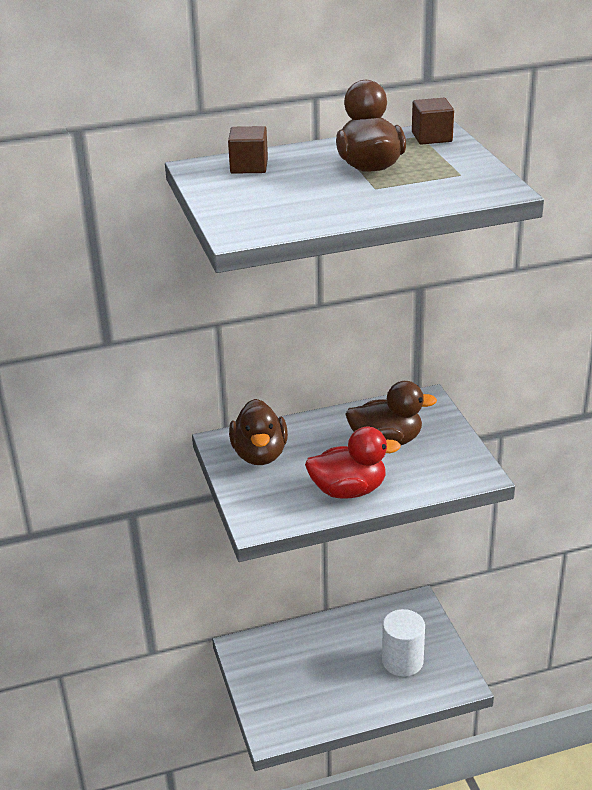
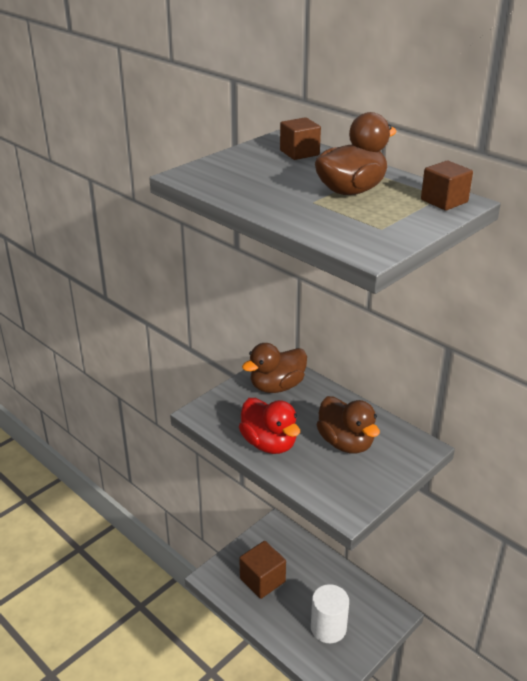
camera: 60 degrees right, 0 degrees up
(307, 689) = (262, 580): none -> brown cube

